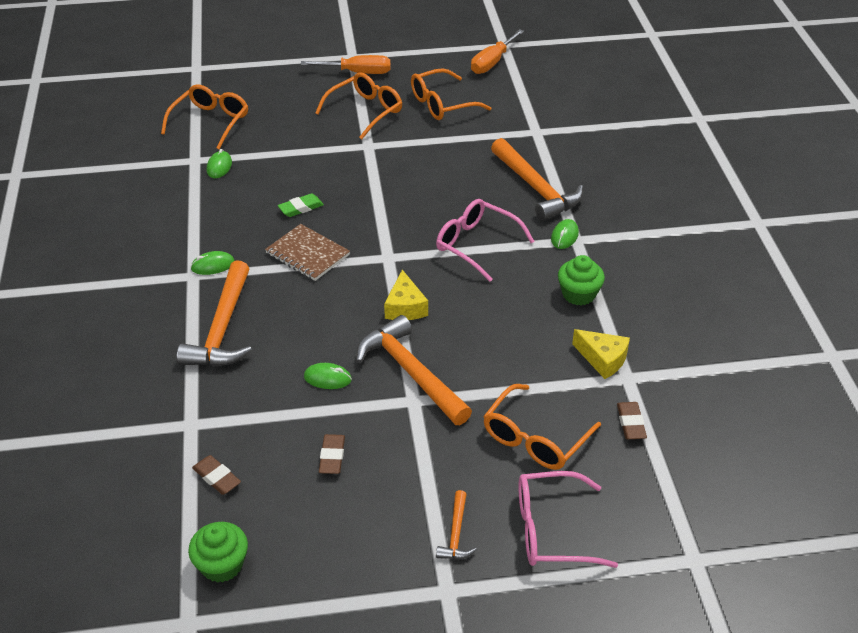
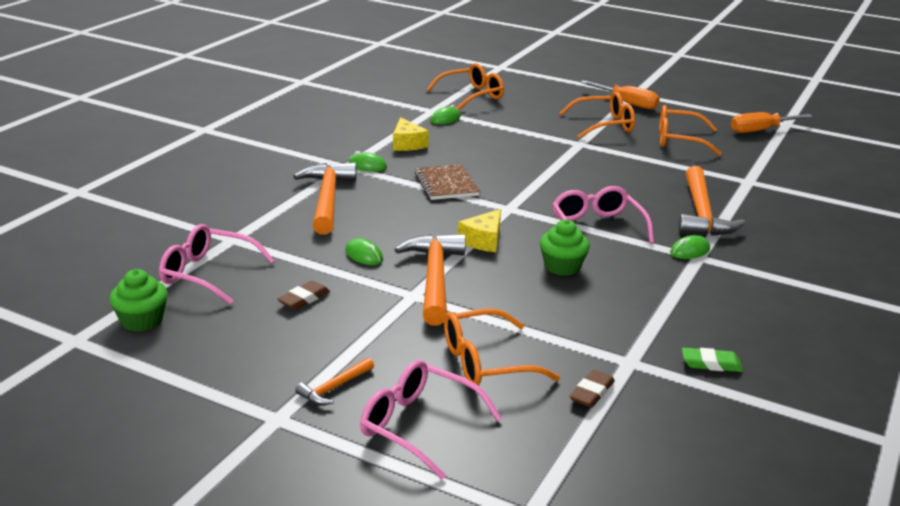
camera: 35 degrees right, 15 degrees down
(217, 477) = (207, 274): brown eraser -> pink glasses
(223, 328) = (327, 199): orange hammer -> orange hammer turned 135 degrees clockwise
(301, 208) = (476, 159): green eraser -> green eraser (711, 364)
(578, 294) = (654, 291): green cupcake -> green cupcake (562, 267)
(603, 359) = (621, 340): yellow cheese -> yellow cheese (407, 144)

